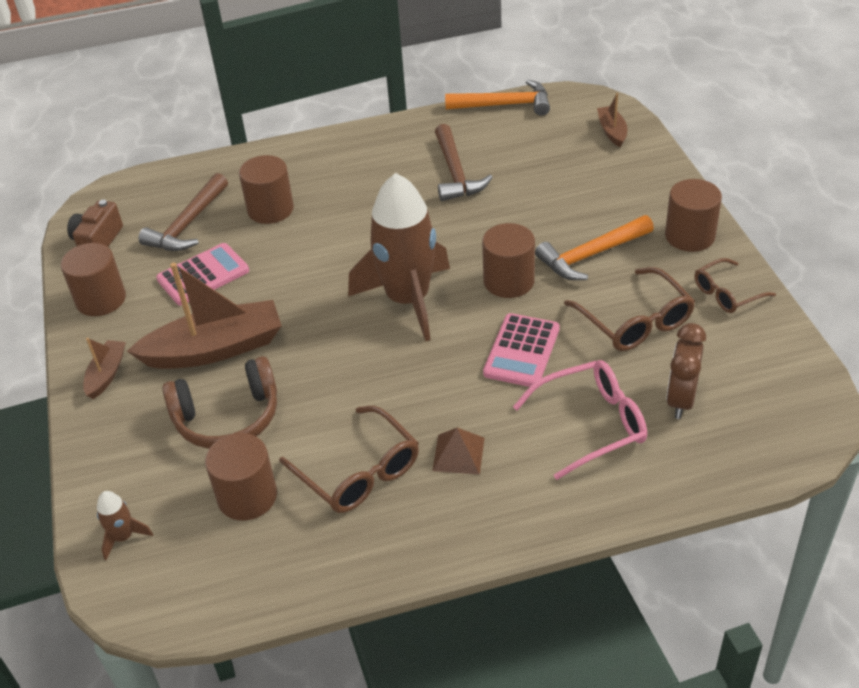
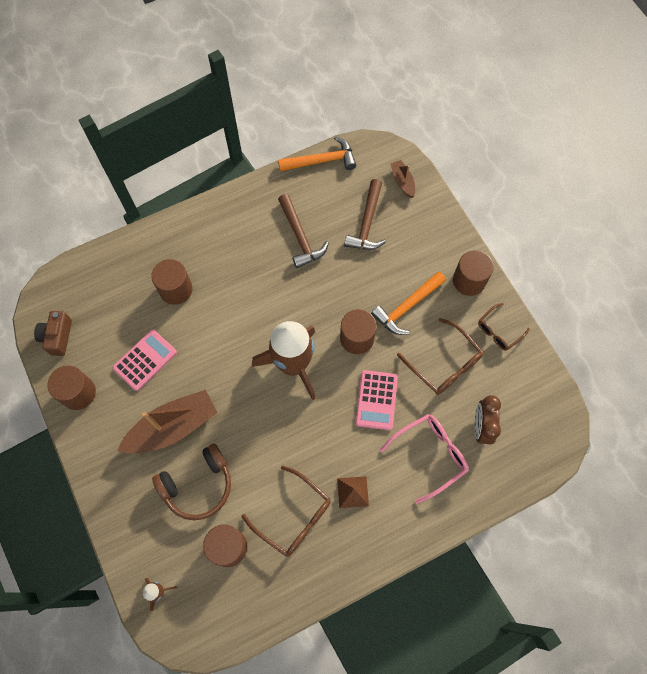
camera: 15 degrees left, 25 degrees up
(107, 374) = (104, 460): brown boat -> none
(188, 224) = (119, 312): brown hammer -> brown hammer (367, 223)

